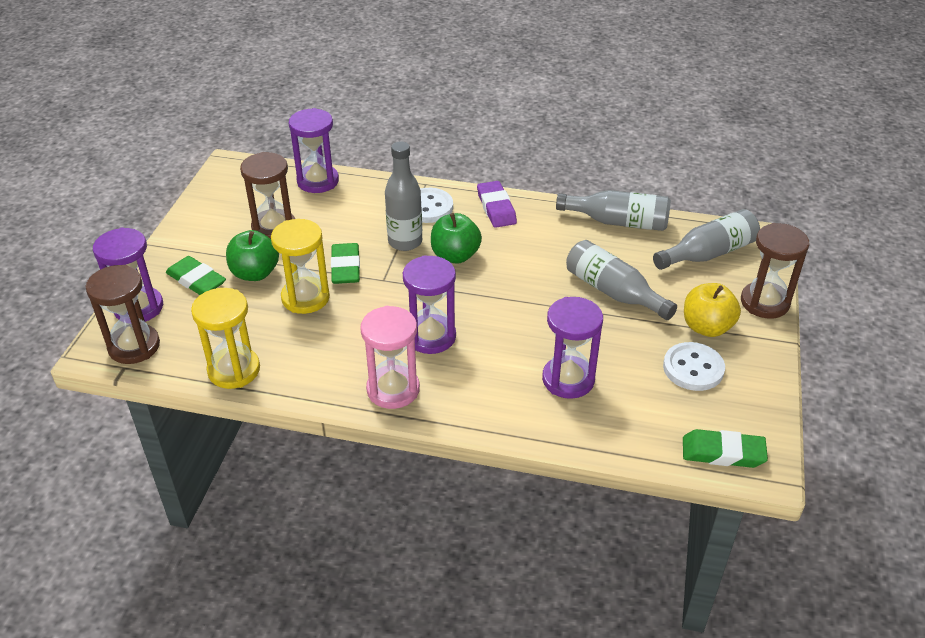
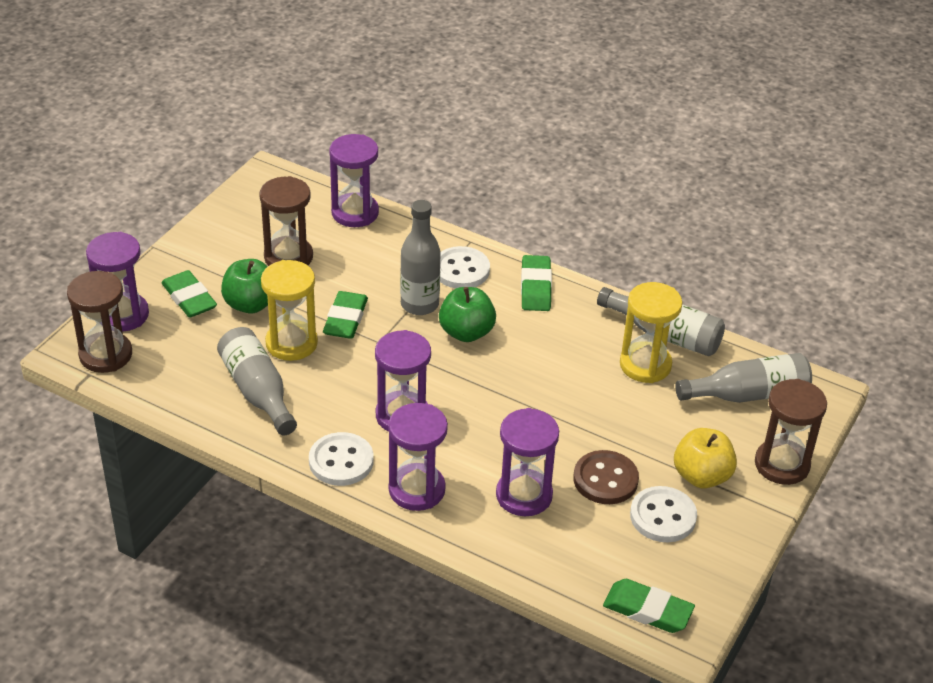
camera: 15 degrees right, 0 degrees up
(234, 370) = (193, 403): yellow hourglass -> yellow hourglass (645, 365)
(393, 389) = (341, 461): pink hourglass -> white button
(472, 398) = (417, 490): none -> purple hourglass
(496, 208) = (535, 287): purple eraser -> green eraser
(613, 292) = (619, 413): grey bottle -> grey bottle (257, 391)
(630, 349) = (605, 479): none -> brown button

